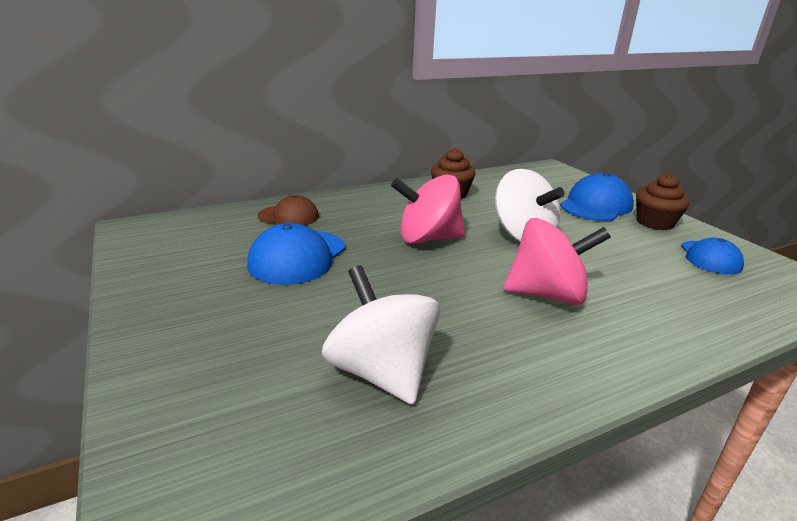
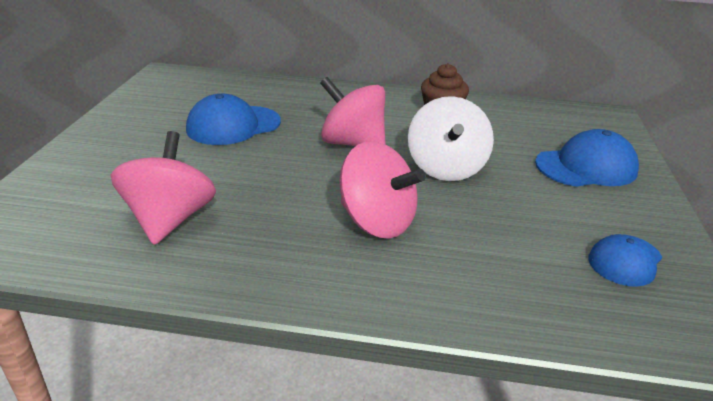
camera: 35 degrees right, 5 degrees up
(289, 216) = (273, 93): brown cap -> none
(381, 372) = (170, 220): white spinning top -> pink spinning top
(655, 223) = (627, 205): brown cupcake -> none

